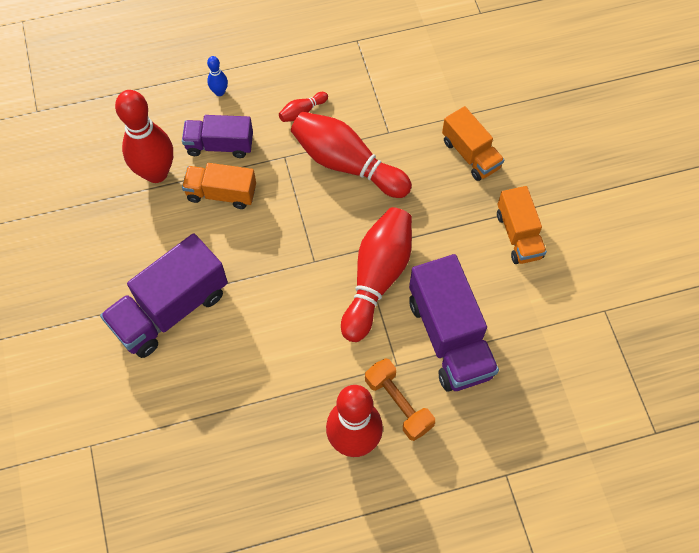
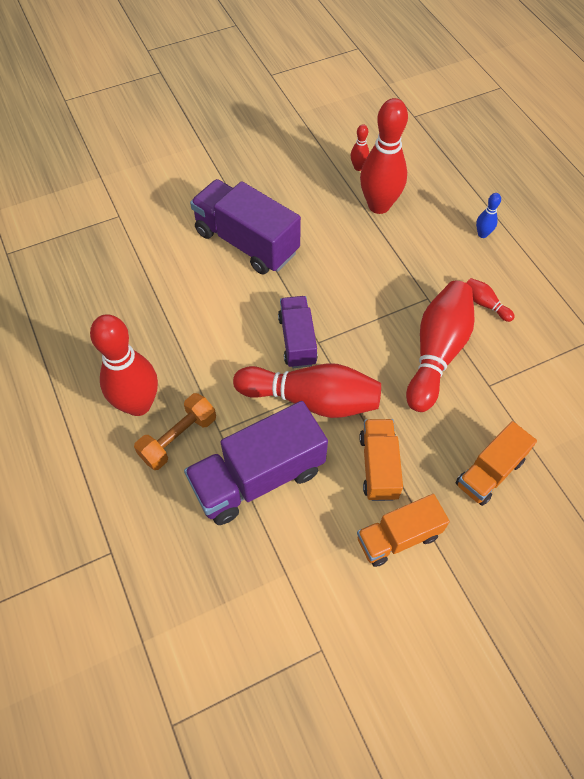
camera: 80 degrees right, 5 degrees down
(95, 181) = (358, 167): none -> red bowling pin
(220, 145) = (423, 245): purple truck -> purple truck (297, 340)
(221, 193) = (372, 256): orange truck -> orange truck (378, 466)

